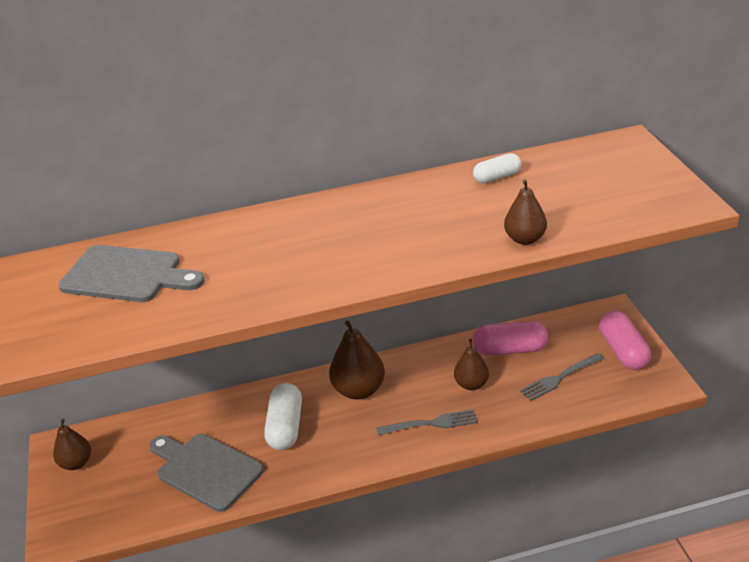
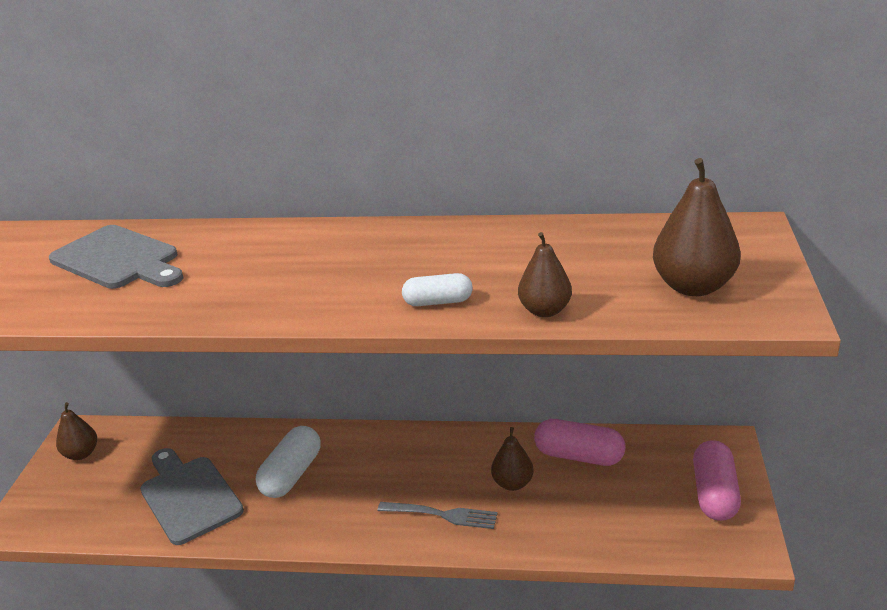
camera: 20 degrees right, 5 degrees down
(359, 390) = (388, 456): brown pear -> brown pear (693, 286)
(497, 177) = (565, 238): white capsule -> white capsule (438, 302)
(559, 378) = (618, 504): grey fork -> none

